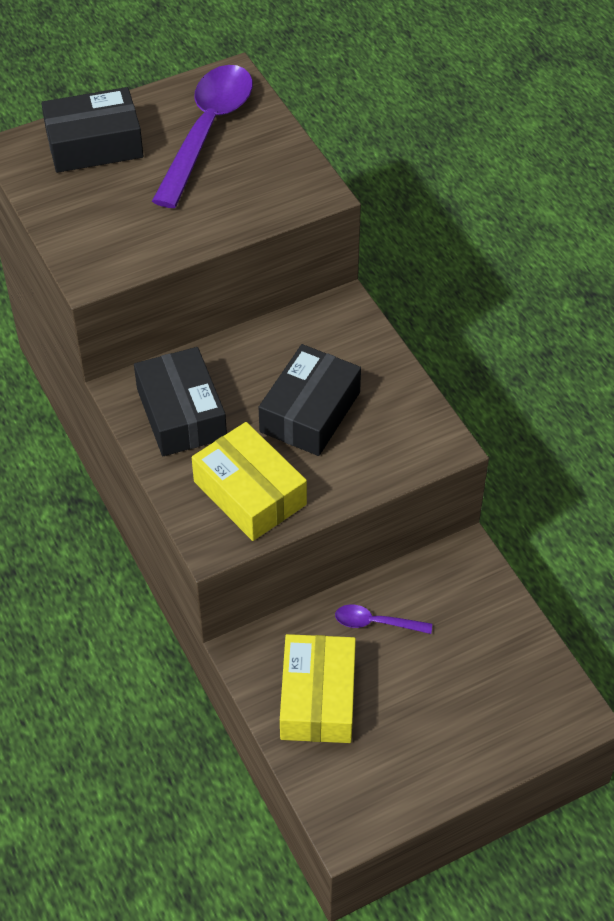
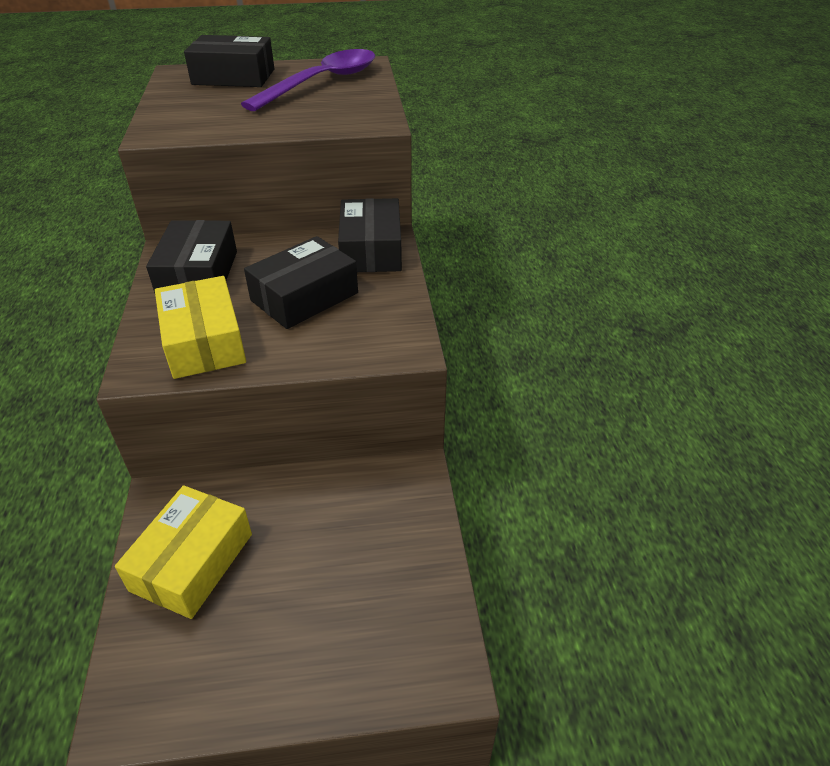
camera: 20 degrees right, 10 degrees down
(339, 331) = (371, 250): none -> black box
(376, 623) = (293, 508): purple spoon -> none

